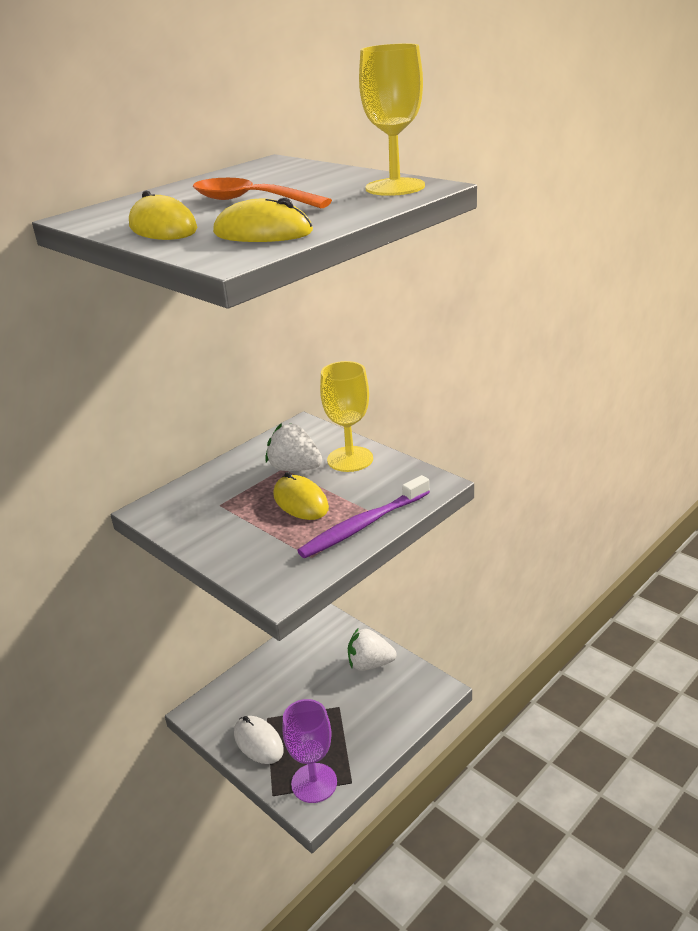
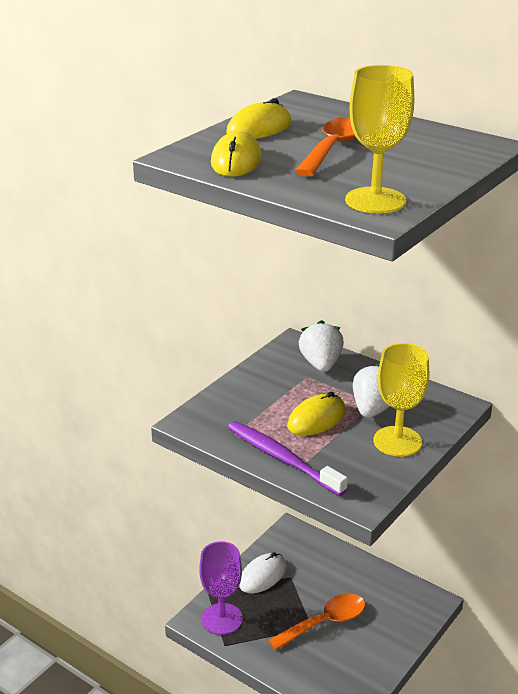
camera: 80 degrees right, 0 degrees up
(335, 695) = (325, 622): none -> orange spoon
(370, 664) = (372, 645): white strawberry -> white strawberry (321, 364)

